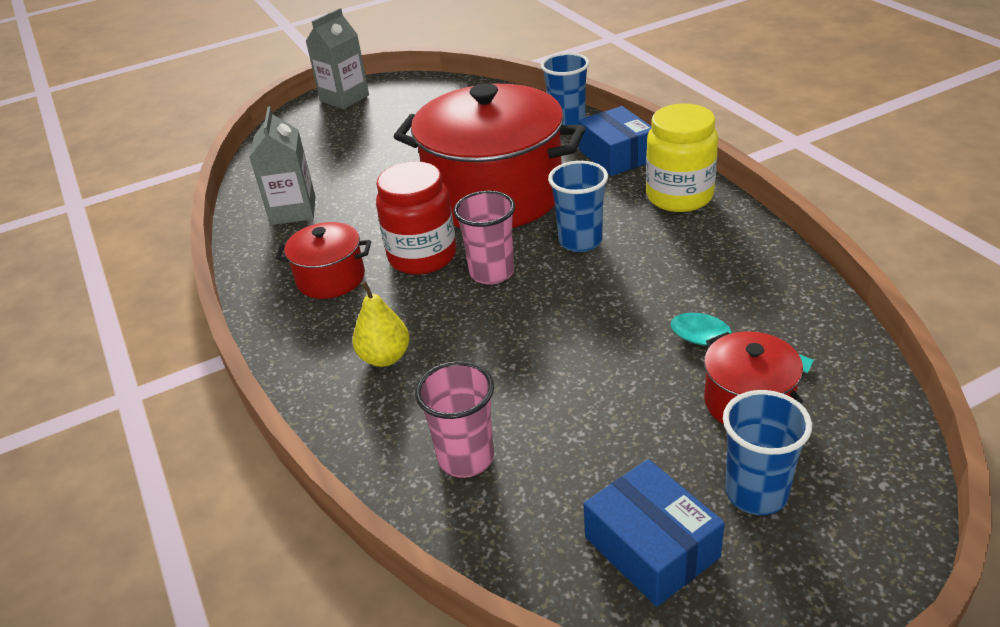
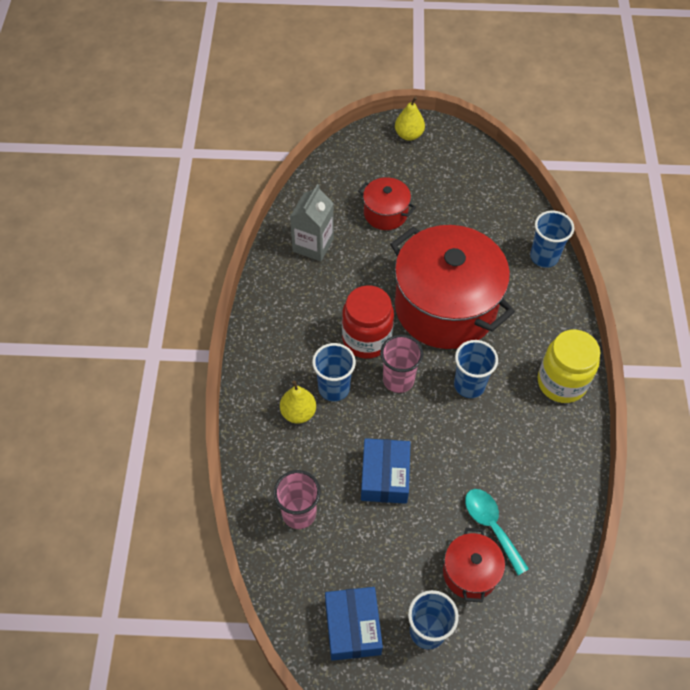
camera: 25 degrees right, 20 degrees up
(331, 278) = (303, 325): red pot -> red pot (385, 213)
(344, 98) = (409, 135): grey carton -> yellow pear
(415, 314) = (334, 388): none -> blue cup
(616, 155) = (551, 315): blue box -> blue box (385, 476)

